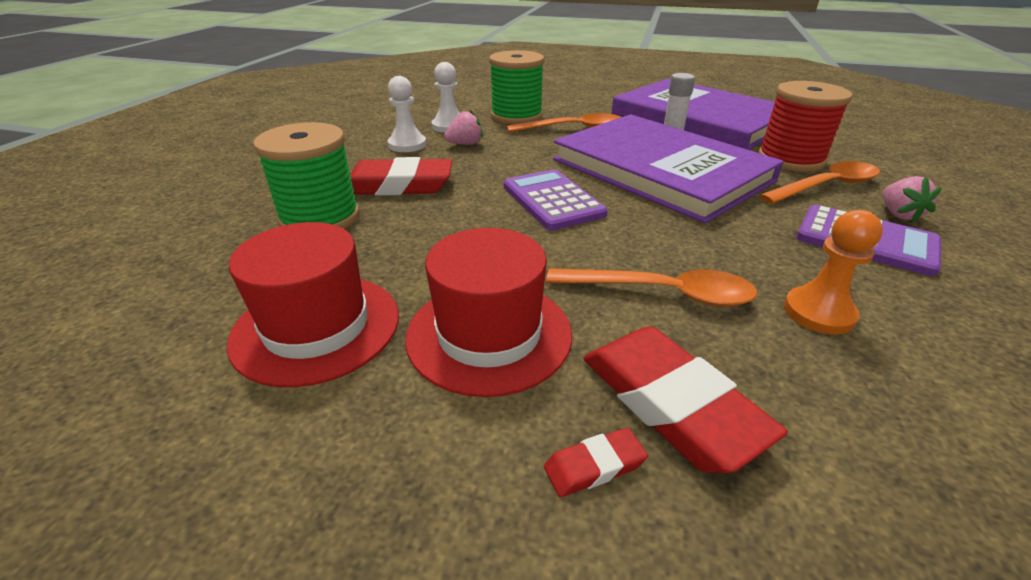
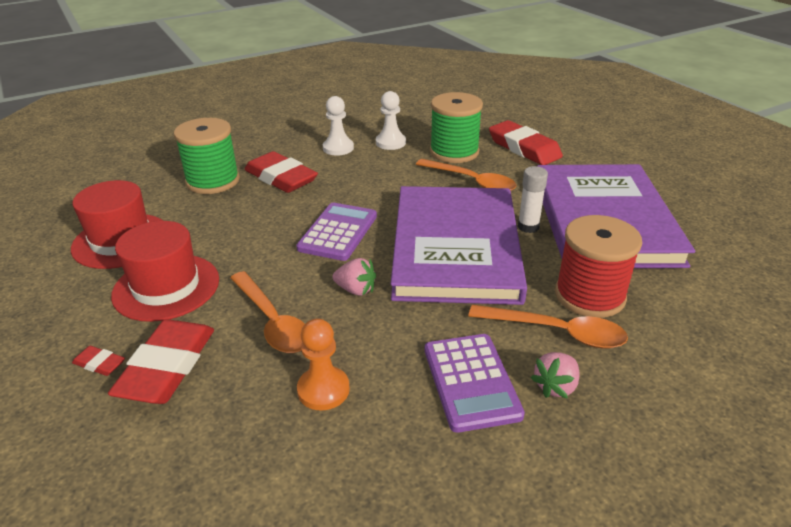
camera: 45 degrees right, 0 degrees up
(465, 144) = (372, 163): pink strawberry -> pink strawberry (356, 290)
(560, 99) = (524, 148): none -> red eraser

